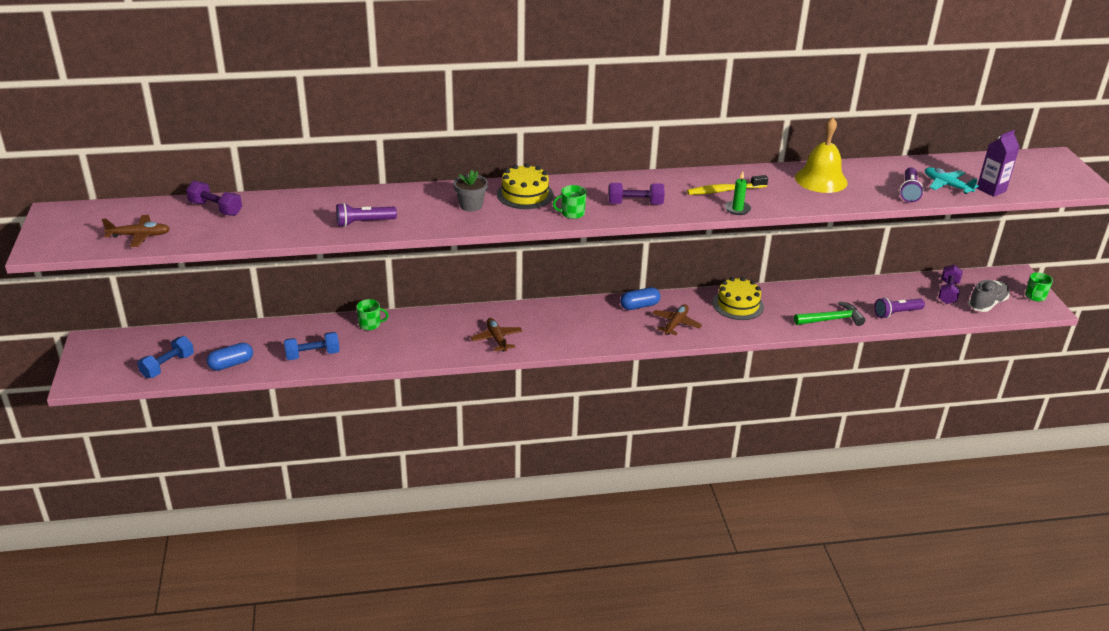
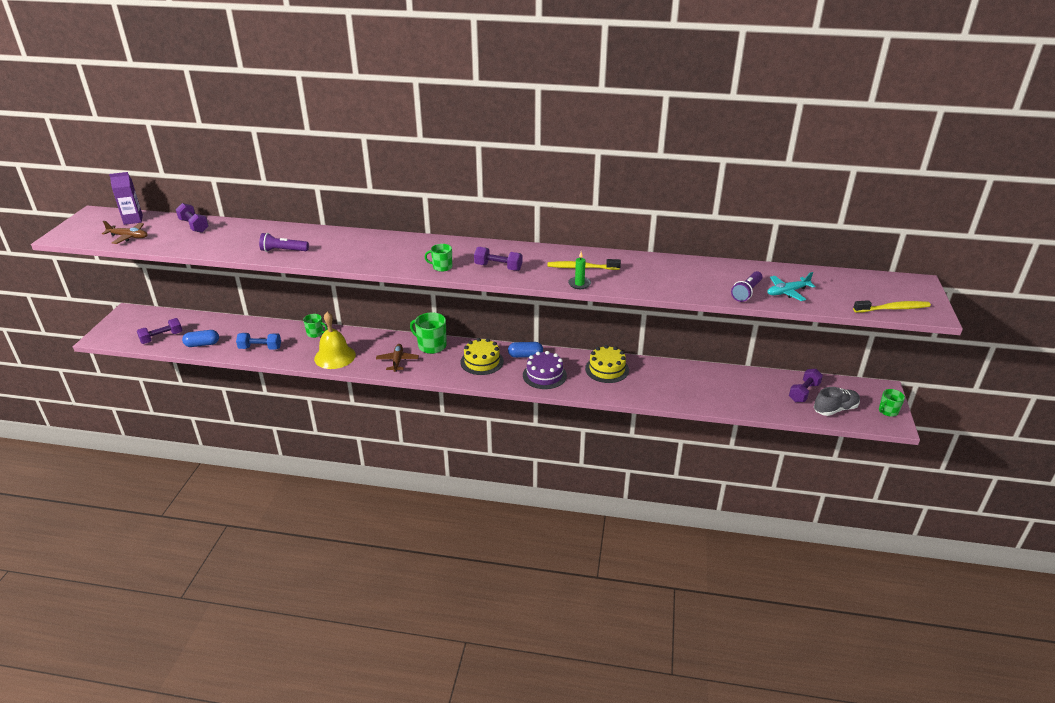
camera: 20 degrees right, 0 degrees up
(168, 366) = (162, 338): blue dumbbell -> purple dumbbell
(471, 205) = (371, 250): grey flower pot -> none
(524, 314) = (431, 346): none -> green mug
(525, 194) = (418, 247): yellow cake -> yellow cake (482, 362)
(676, 324) = (544, 375): brown plane -> purple cake
(821, 180) = (673, 271): yellow bell -> yellow bell (335, 356)
(831, 319) = (680, 396): green hammer -> none
(897, 313) = (743, 401): purple flashlight -> none
(946, 185) = (787, 292): turquoise plane -> turquoise plane turned 90 degrees counterclockwise
(991, 190) = (828, 302): purple carton -> purple carton (133, 220)
(1052, 187) = (893, 309): none -> yellow toothbrush

